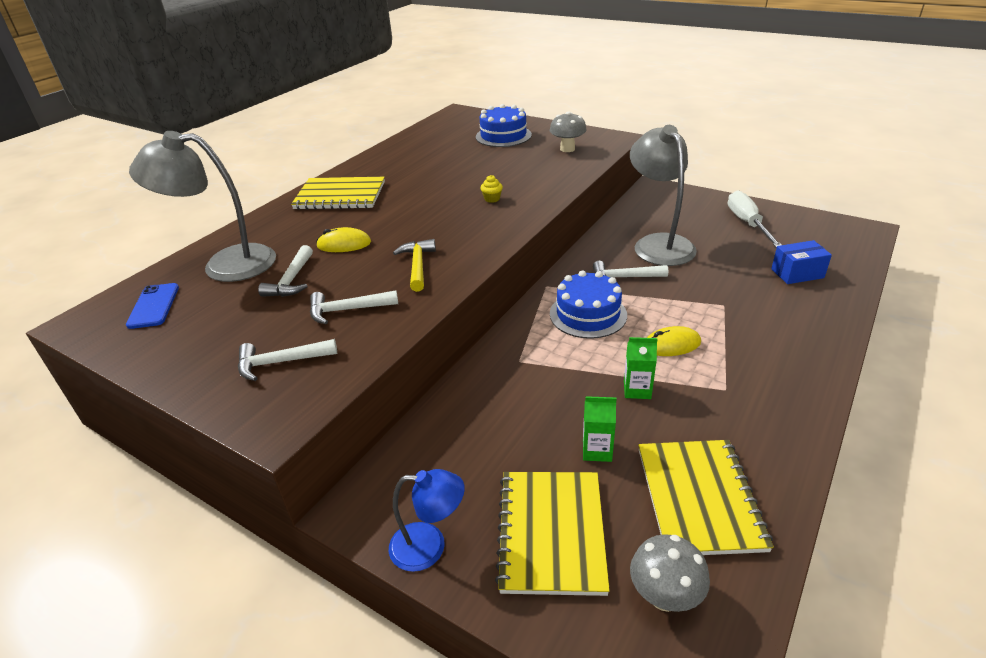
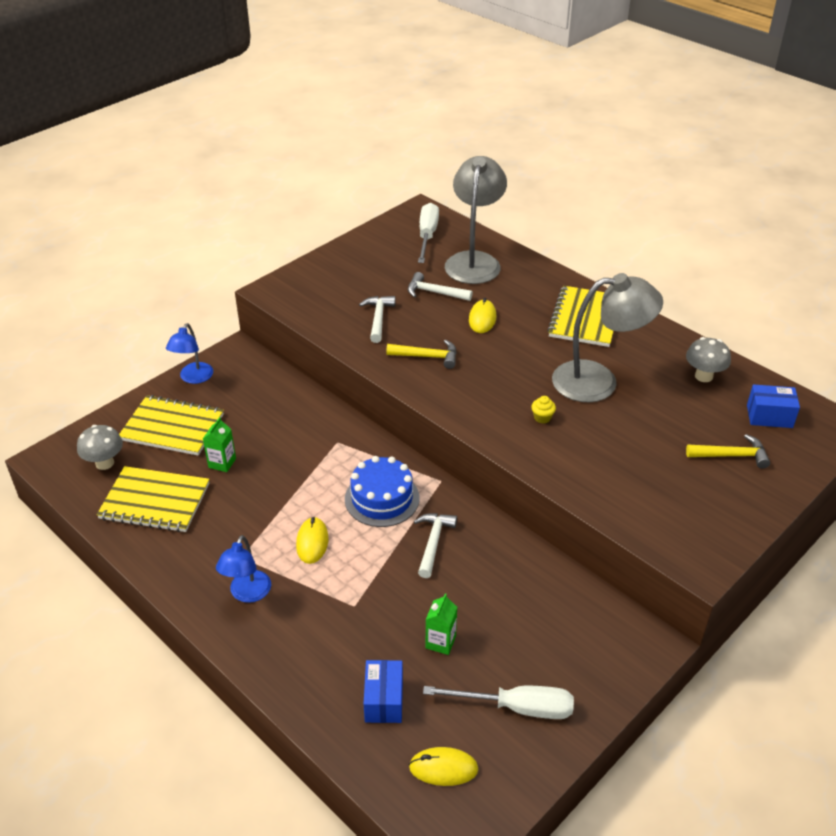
camera: 100 degrees right, 5 degrees up
(154, 306) = (427, 235): blue phone -> white screwdriver
(280, 362) = (331, 290): white hammer -> none
(455, 128) = (769, 416): none -> blue box
(503, 136) = (732, 455): blue cake -> yellow hammer
(567, 149) = (671, 506): grey mushroom -> grey mushroom (703, 376)
(637, 390) = (269, 502): green carton -> green carton (440, 642)
(658, 244) = (493, 594): grey lamp -> grey lamp (598, 381)
(766, 371) = (247, 594): none -> blue lamp
(822, 242) = (443, 768): none -> yellow mouse

